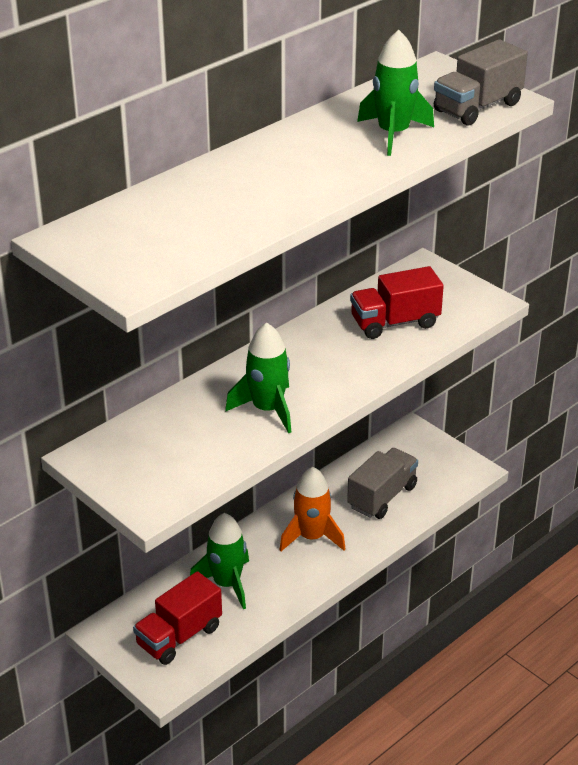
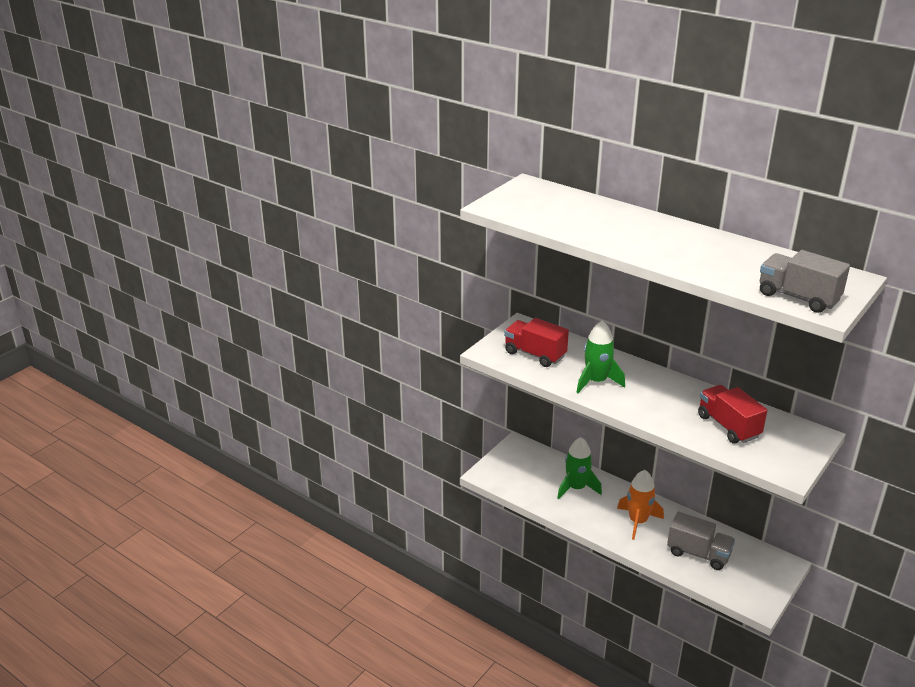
camera: 80 degrees right, 5 degrees down
(179, 636) = (524, 474): red truck -> red truck (535, 354)
(393, 134) = (726, 267): green rocket -> none

